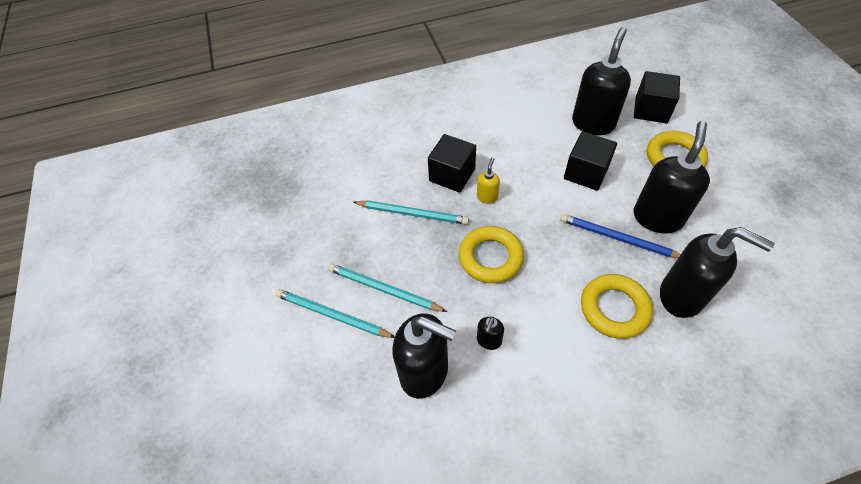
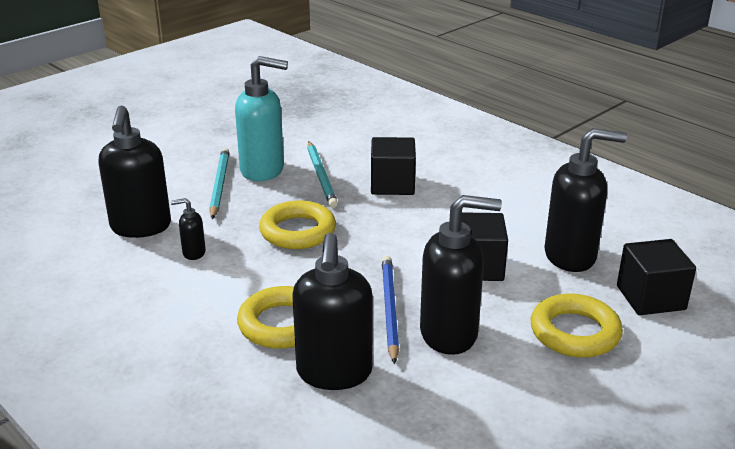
camera: 60 degrees right, 25 degrees down
(332, 315) = (176, 169): turquoise pencil -> none
(377, 249) = (263, 170): none -> turquoise soap dispenser
(487, 197) = (379, 211): yellow soap dispenser -> none

